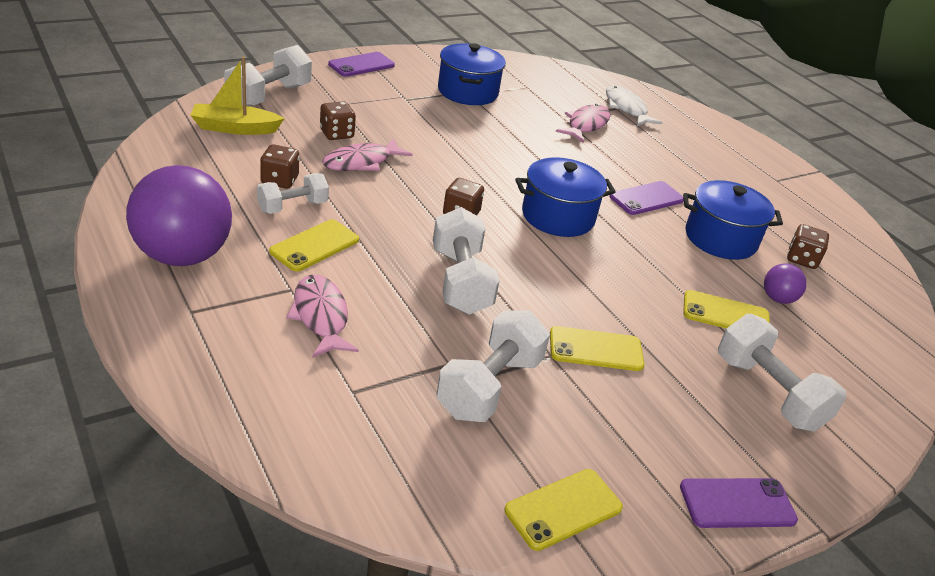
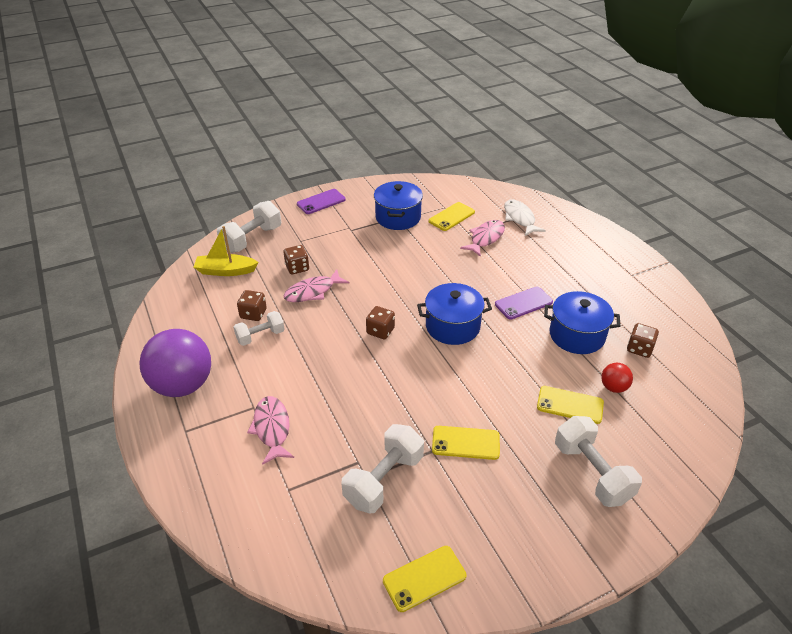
camera: 10 degrees right, 5 degrees up
(315, 246) = (273, 369): yellow phone -> yellow phone (451, 217)
(460, 281) = (373, 391): white dumbbell -> none
(737, 503) = (552, 569): purple phone -> none
(777, 299) = (613, 387): purple ball -> red ball

